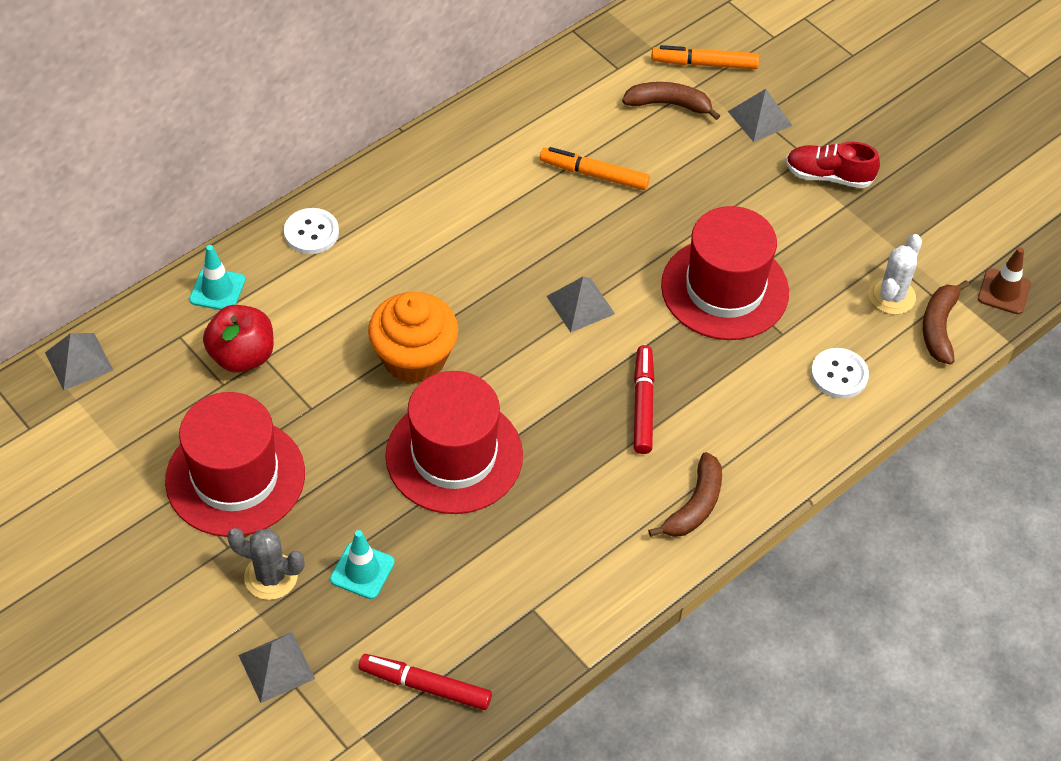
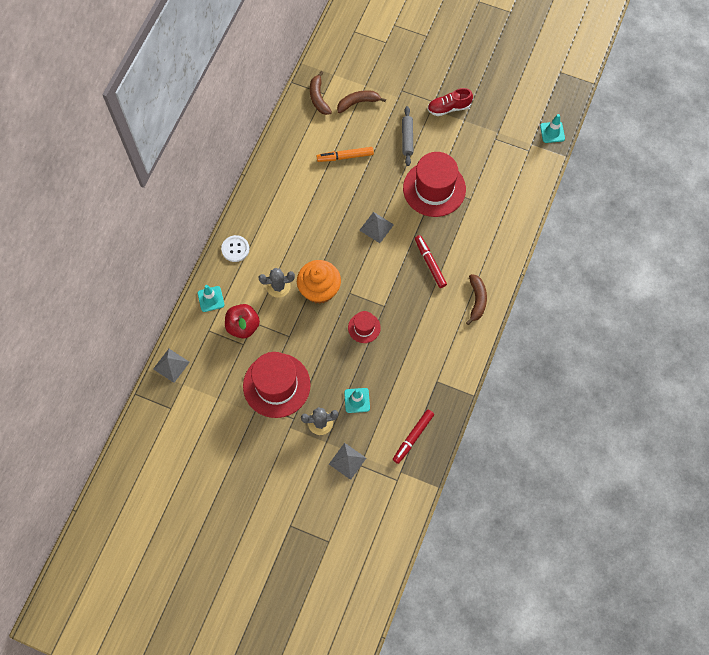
camera: 25 degrees left, 15 degrees up
(345, 321) = (278, 286): none -> grey cactus
(425, 686) = (413, 437): red marker -> red marker turned 45 degrees counterclockwise
(454, 455) = (364, 327): red hat -> red hat, size x0.49
(704, 64) = (362, 72): orange marker -> none
(723, 192) = (407, 138): none -> grey rolling pin
(759, 118) = (403, 91): grey pyramid -> none
(839, 375) = (504, 208): white button -> none
(891, 296) = (506, 157): white cactus -> none
(938, 327) = (534, 163): brown banana -> brown banana (318, 97)
(1004, 291) = (552, 132): brown traffic cone -> turquoise traffic cone

